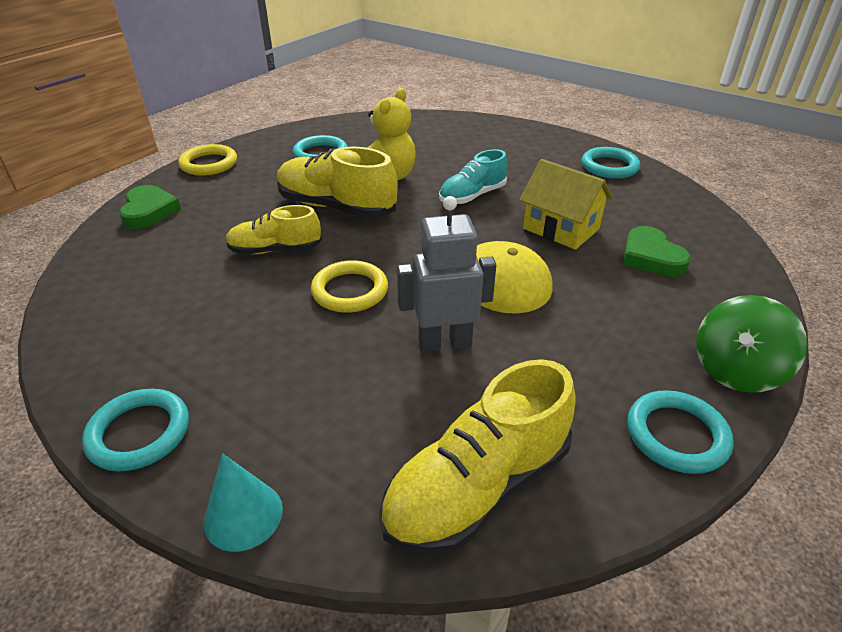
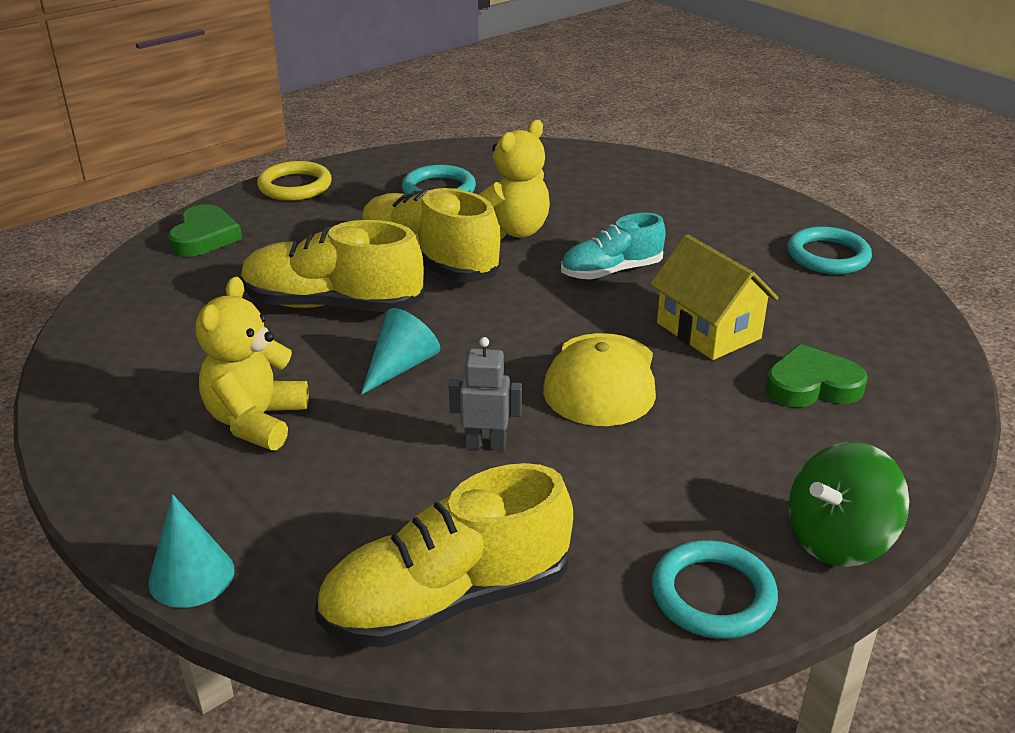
camera: 15 degrees right, 5 degrees down
(139, 433) = (116, 478): turquoise ring -> none
(248, 357) = (256, 421): none -> yellow teddy bear
(275, 250) = (333, 305): yellow shoe -> yellow shoe, size x1.59
(350, 291) = (400, 366): yellow ring -> turquoise cone
(444, 343) = (485, 444): grey robot -> grey robot, size x0.63
(651, 257) = (812, 385): green heart -> green heart turned 90 degrees clockwise

